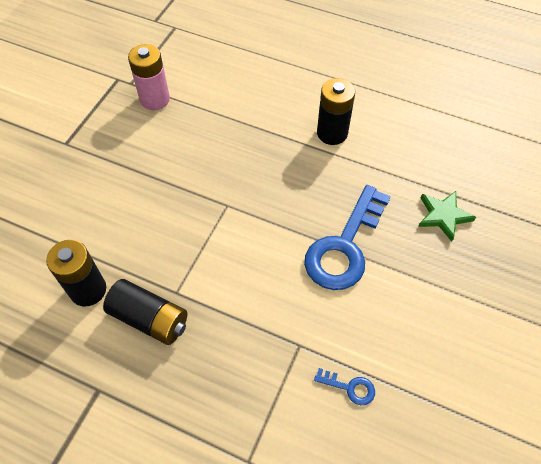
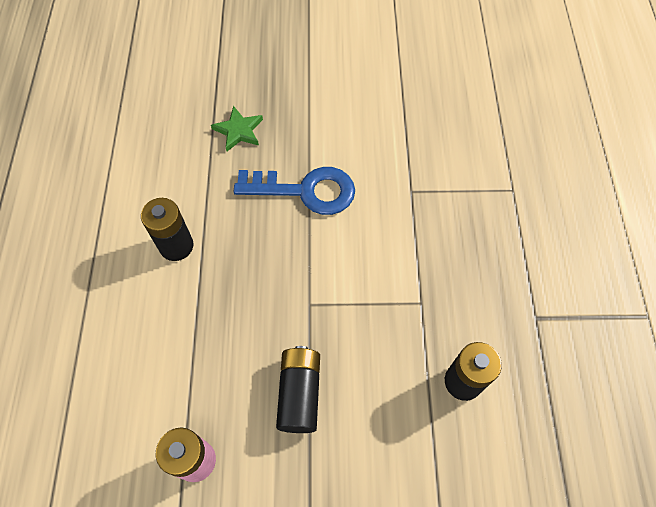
camera: 115 degrees left, 5 degrees up
(150, 319) = (456, 311): black battery -> black battery (299, 393)
(350, 387) = (423, 148): blue key -> none

